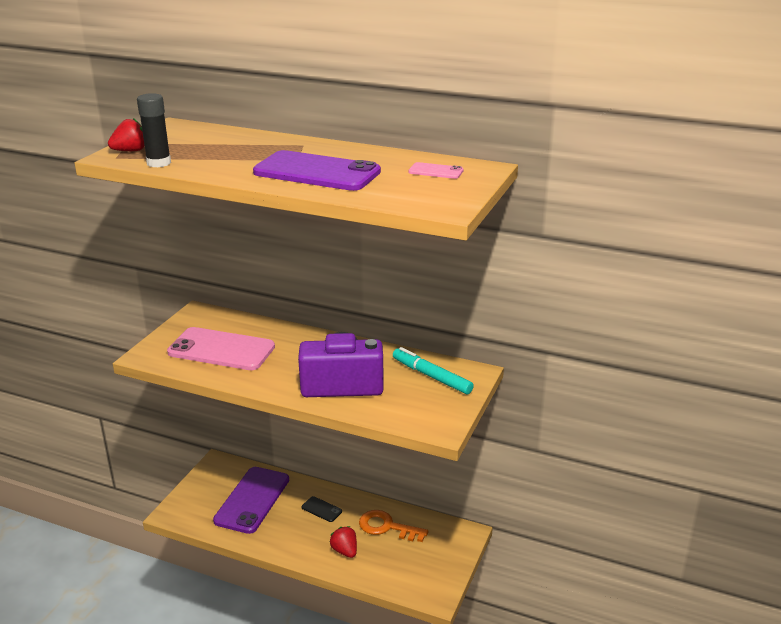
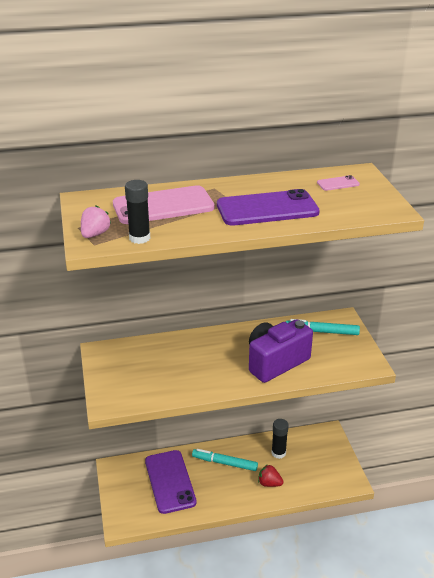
camera: 35 degrees left, 5 degrees up
(130, 151) = (95, 234): red strawberry -> pink strawberry
(221, 350) = (159, 373): pink phone -> pink phone (163, 206)
(321, 509) = (224, 463): black phone -> turquoise marker
(387, 527) = (278, 453): orange key -> black glue stick

